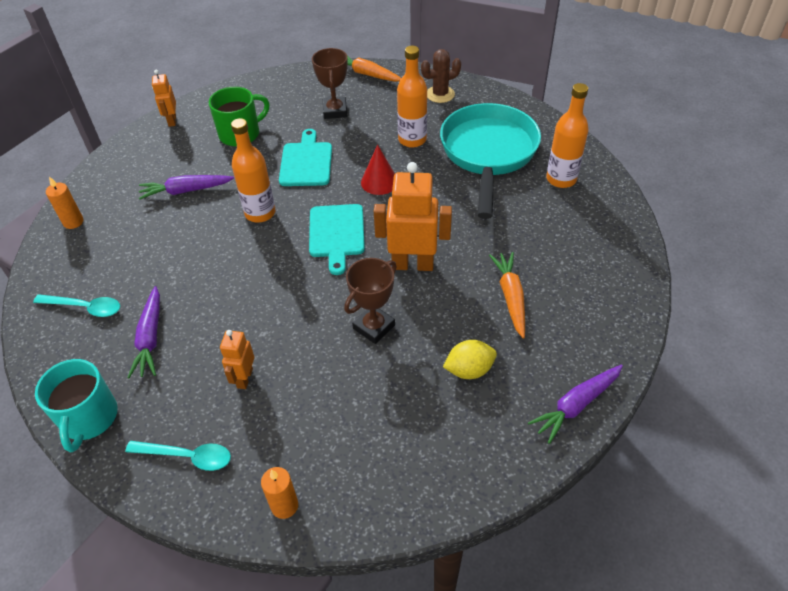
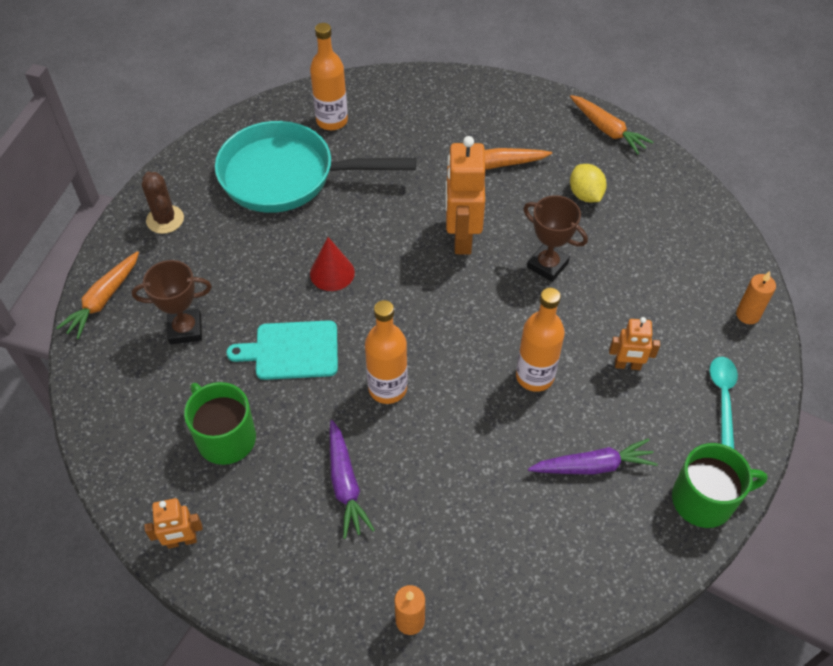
camera: 95 degrees left, 5 degrees up
(85, 307) = (559, 553): turquoise spoon -> none
(89, 418) = (704, 500): turquoise mug -> green mug
(337, 234) = (420, 307): turquoise cutting board -> none
(412, 140) = (255, 245): orange bottle -> orange bottle (534, 376)
(576, 405) = (607, 130): purple carrot -> orange carrot

